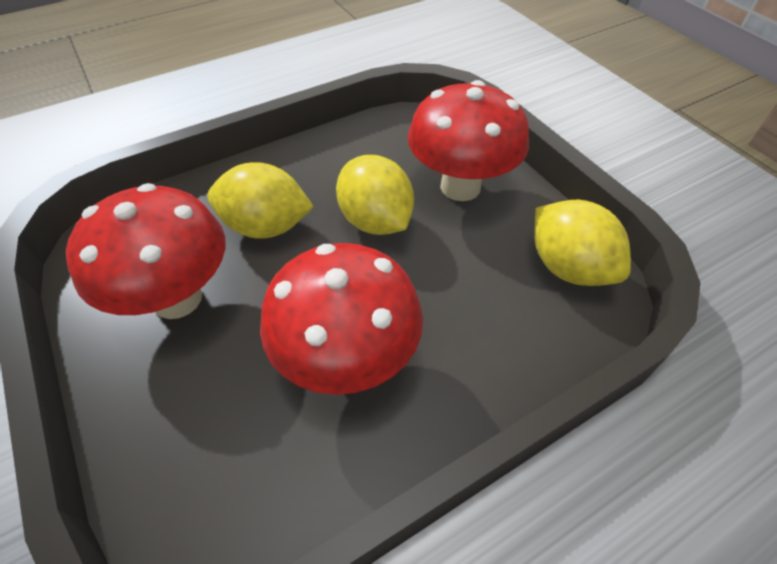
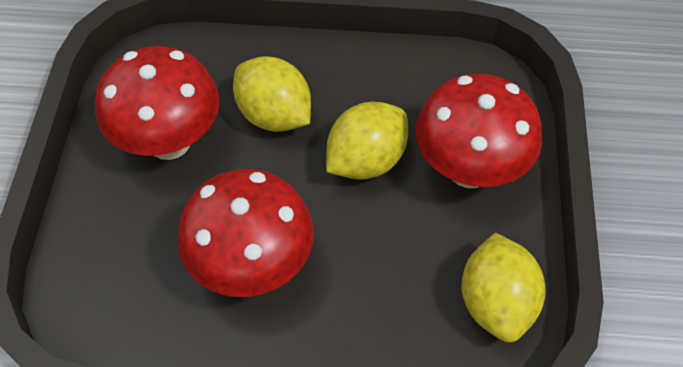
camera: 35 degrees right, 5 degrees up
(375, 221) = (366, 160): yellow lemon -> yellow lemon turned 45 degrees clockwise

